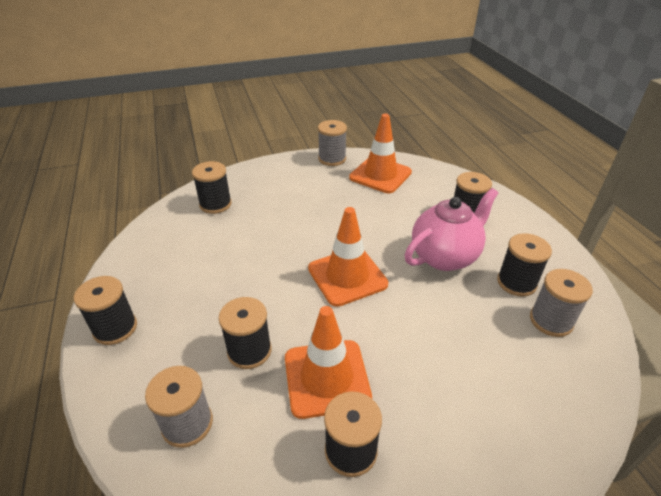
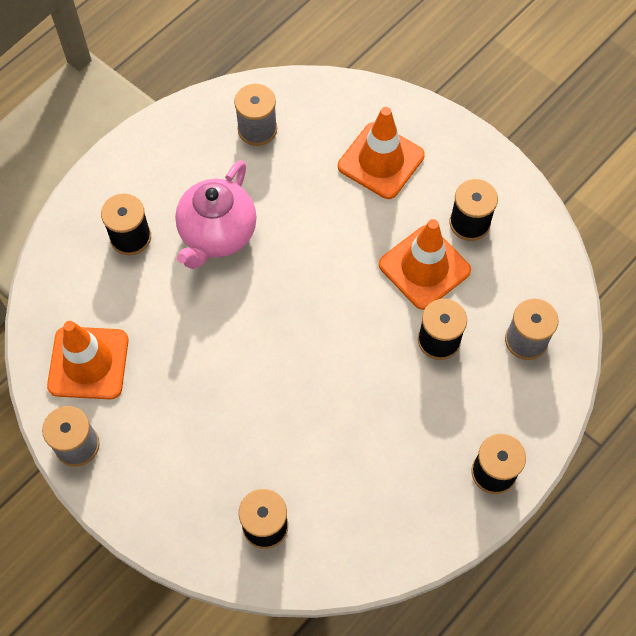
camera: 120 degrees left, 25 degrees up
(347, 276) = (301, 309): orange traffic cone -> orange traffic cone (381, 161)
(445, 256) = (217, 234): pink teapot -> pink teapot turned 90 degrees counterclockwise
(516, 283) = (221, 164): black spool -> none

